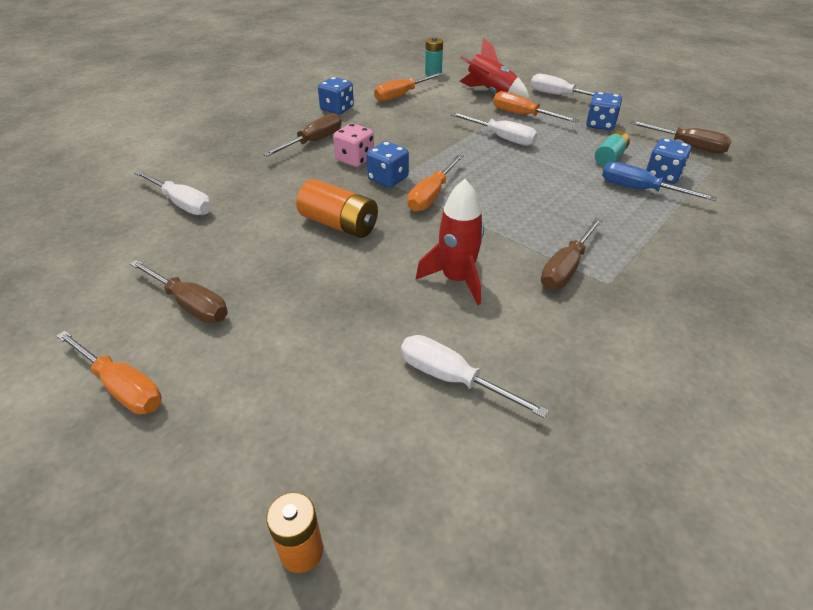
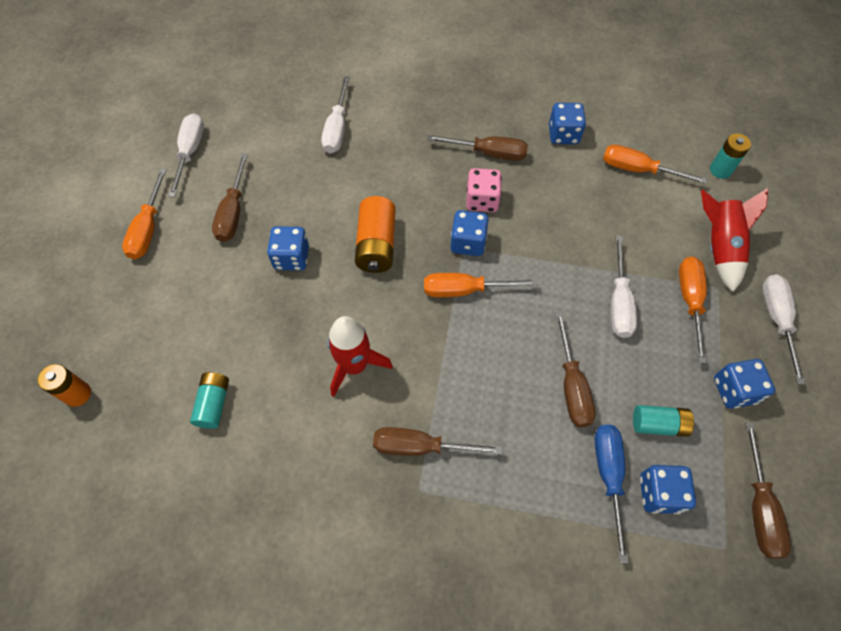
camera: 60 degrees right, 20 degrees up
(296, 280) = (291, 258): none -> blue dice
(424, 400) = (214, 404): none -> turquoise battery
(452, 379) = (242, 413): white screwdriver -> white screwdriver (190, 152)
(557, 179) = (572, 386): none -> brown screwdriver

